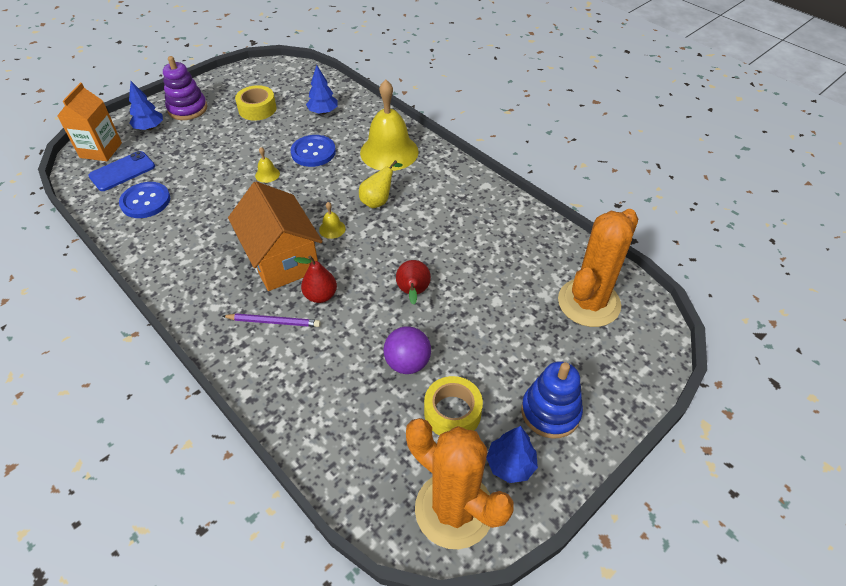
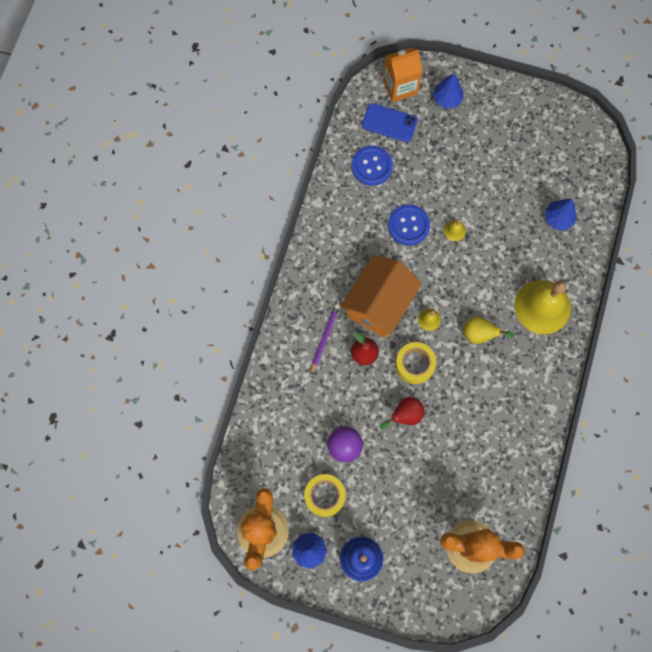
camera: 60 degrees right, 25 degrees up
(187, 109) = (488, 108): purple stacking toy -> none
(257, 109) = (525, 162): yellow tape -> yellow tape (414, 364)
(273, 322) = (324, 338): purple pencil -> purple pencil turned 135 degrees counterclockwise
(313, 152) = (502, 247): blue button -> blue button (408, 225)

